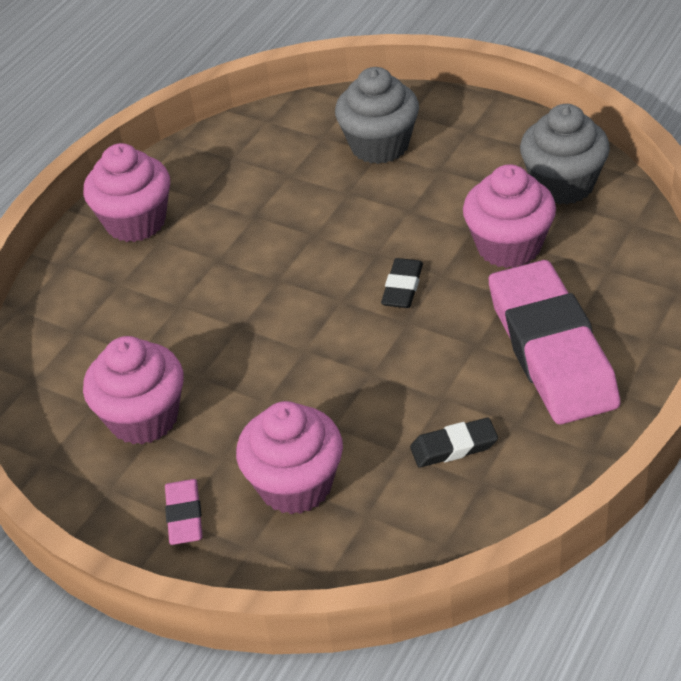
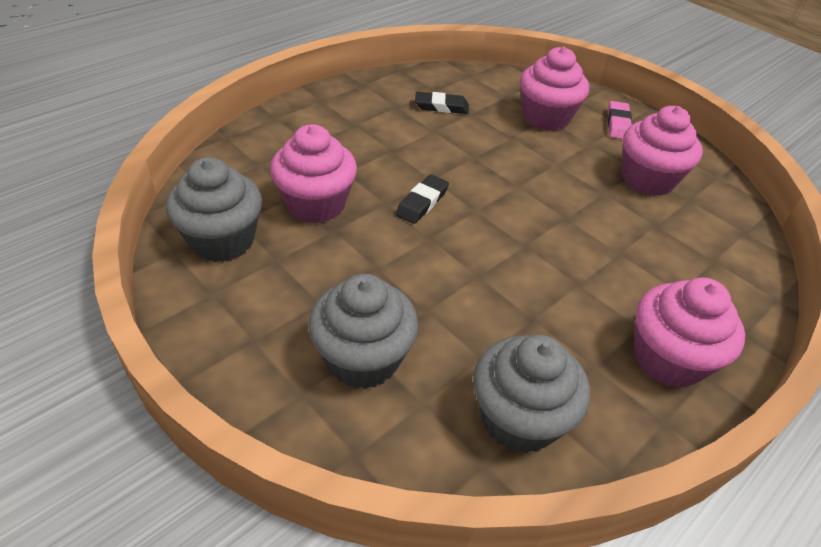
camera: 170 degrees left, 0 degrees up
(250, 149) = (519, 418): none -> grey cupcake
(551, 350) = (344, 131): pink eraser -> none

